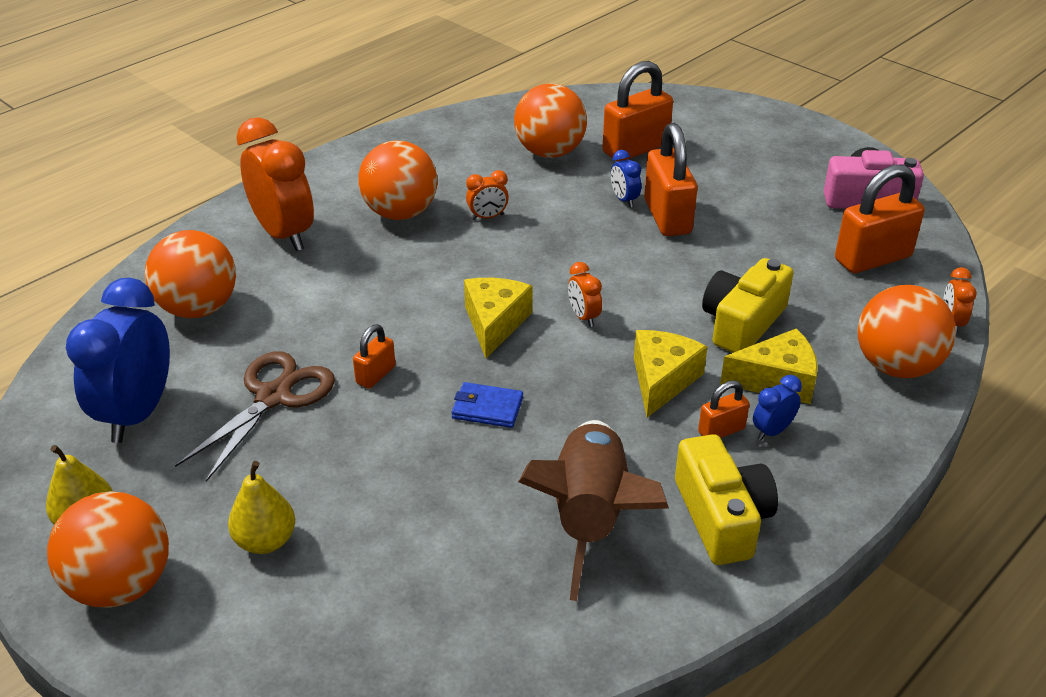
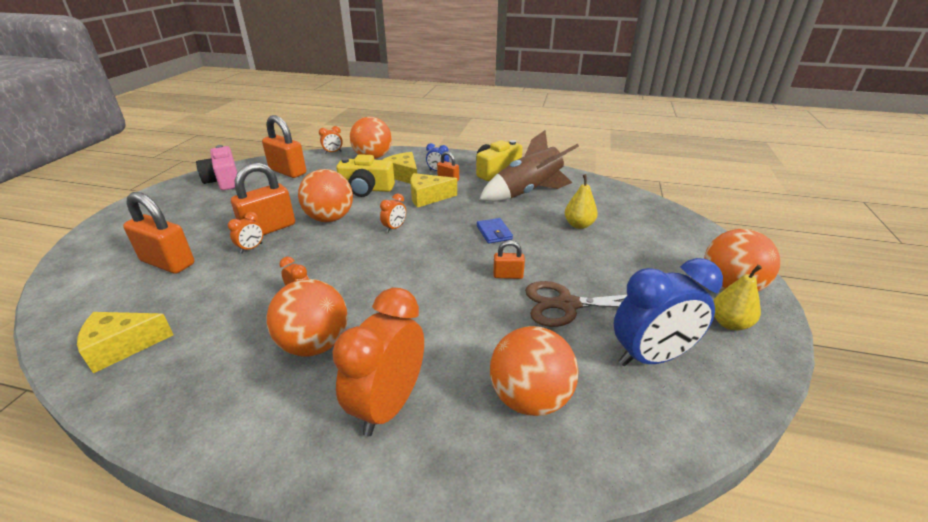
camera: 120 degrees left, 5 degrees down
(265, 541) = (647, 258): yellow pear -> yellow pear (579, 225)
(494, 323) = (424, 252): yellow cheese -> yellow cheese (122, 347)
(550, 152) = (179, 300): orange ball -> orange ball (330, 218)
(624, 200) = (251, 248): blue clock -> orange clock

